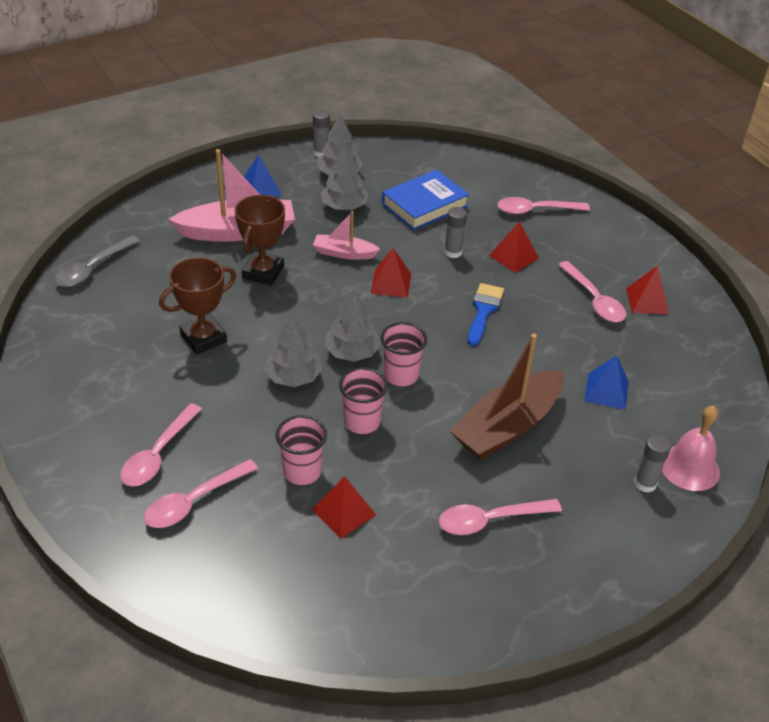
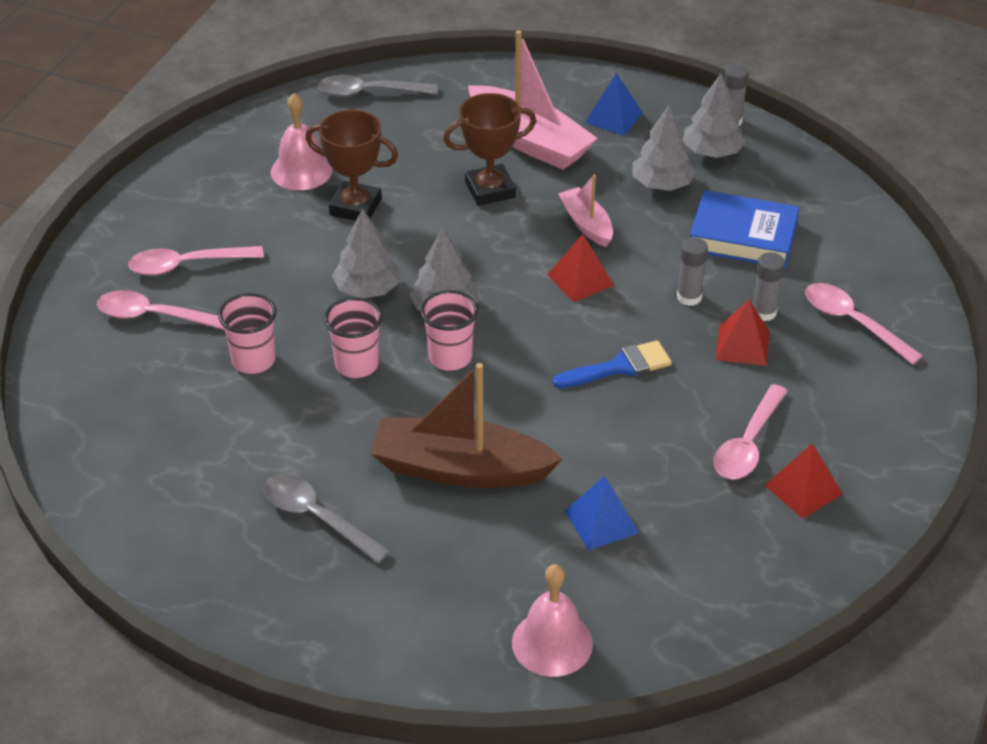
camera: 55 degrees right, 0 degrees up
(131, 343) = (301, 171): none -> pink bell
(343, 512) = (231, 413): red pyramid -> none
(491, 520) = (317, 518): pink spoon -> grey spoon
(645, 483) = (488, 615): grey glue stick -> grey glue stick (763, 312)

